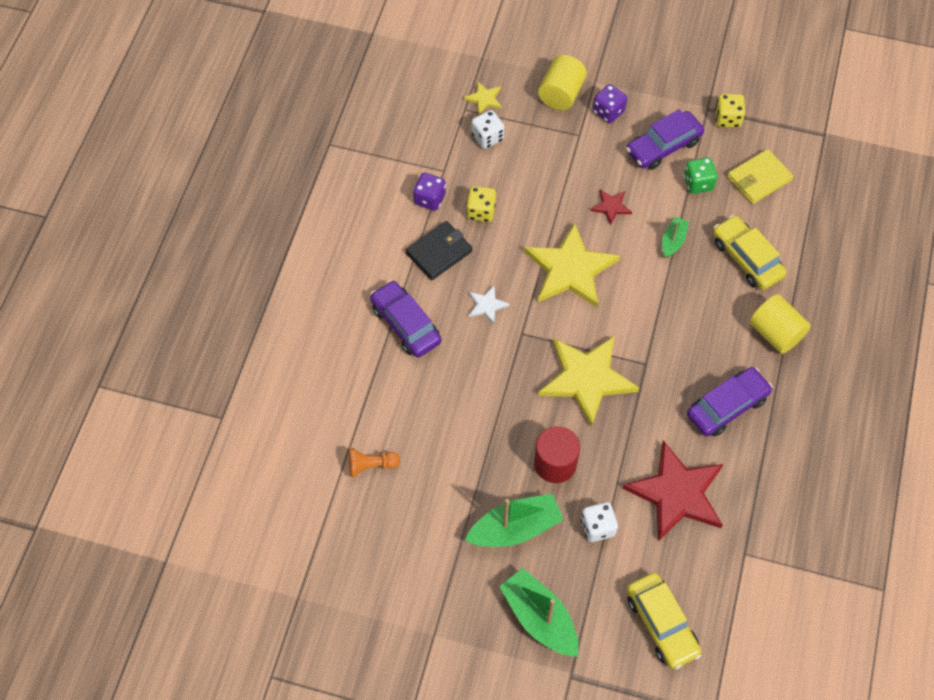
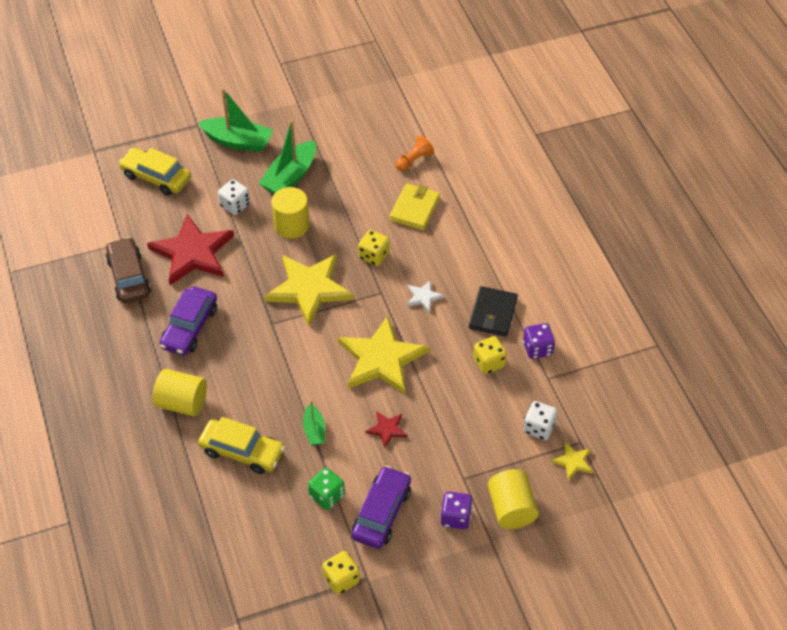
camera: 145 degrees right, 10 degrees down
(406, 324) = (470, 252): purple car -> none
(499, 376) = (374, 256): none -> yellow dice
(555, 463) = (291, 225): red cylinder -> yellow cylinder
(758, 503) = (129, 277): none -> brown car
(759, 178) = (274, 534): yellow wallet -> yellow wallet (414, 209)

